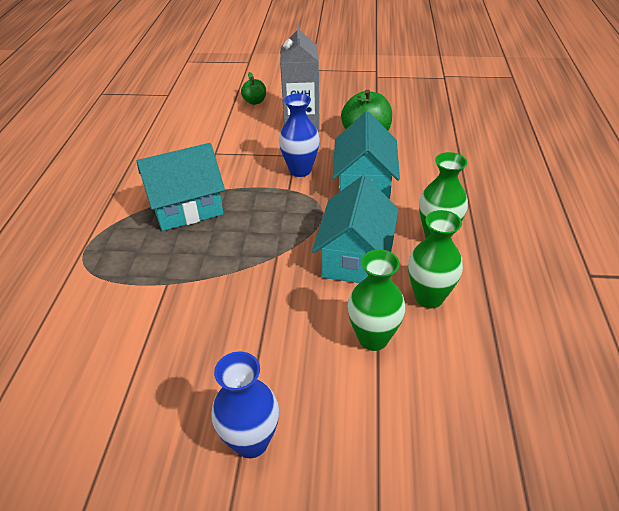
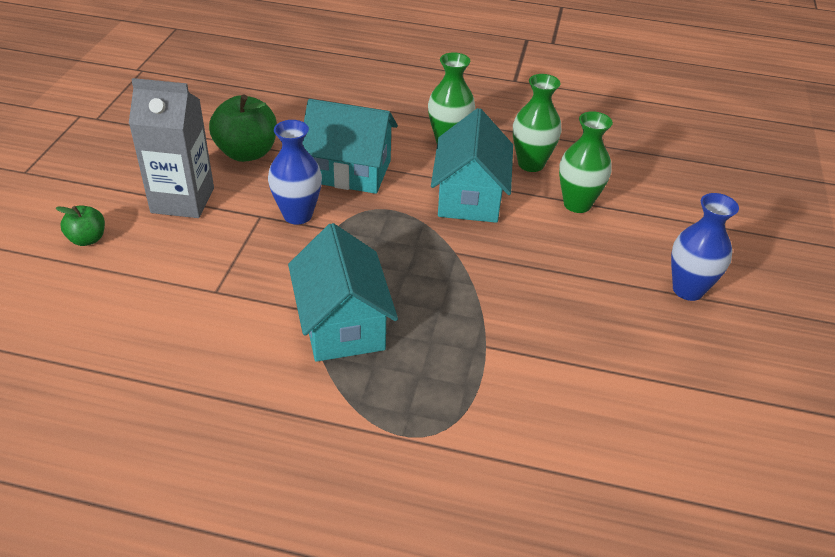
camera: 85 degrees left, 0 degrees up
(355, 258) = (470, 197): turquoise house -> turquoise house turned 75 degrees clockwise

